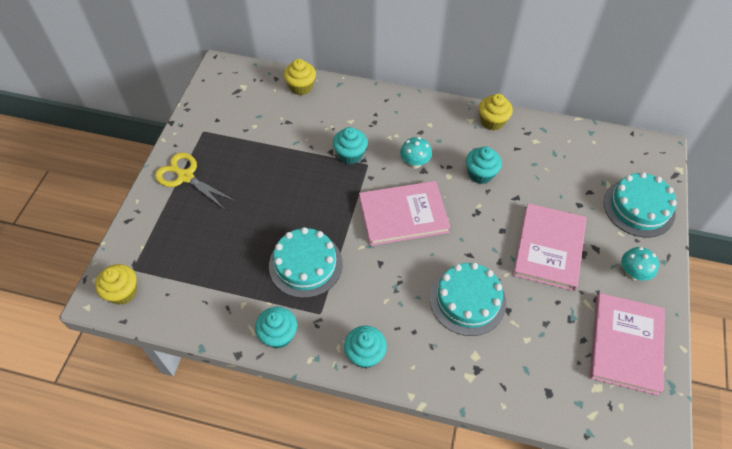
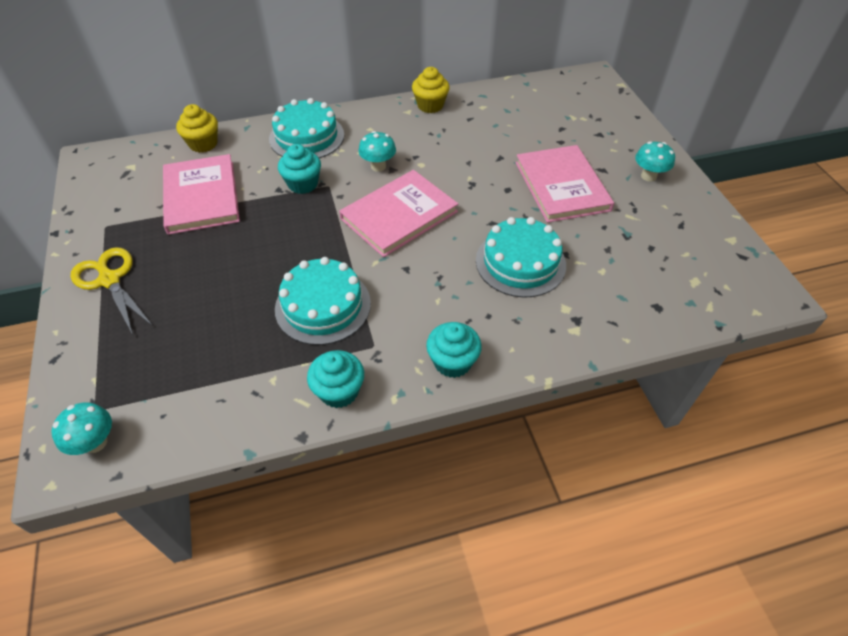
camera: 30 degrees left, 5 degrees down
(123, 292) = (96, 442): yellow cupcake -> turquoise mushroom
(185, 177) = (110, 280): yellow scissors -> yellow scissors turned 45 degrees clockwise
(480, 174) = (451, 151): turquoise cupcake -> none
(625, 344) = (689, 234): pink book -> pink book (201, 197)
(639, 207) = (612, 124): turquoise cake -> turquoise cake (306, 137)

